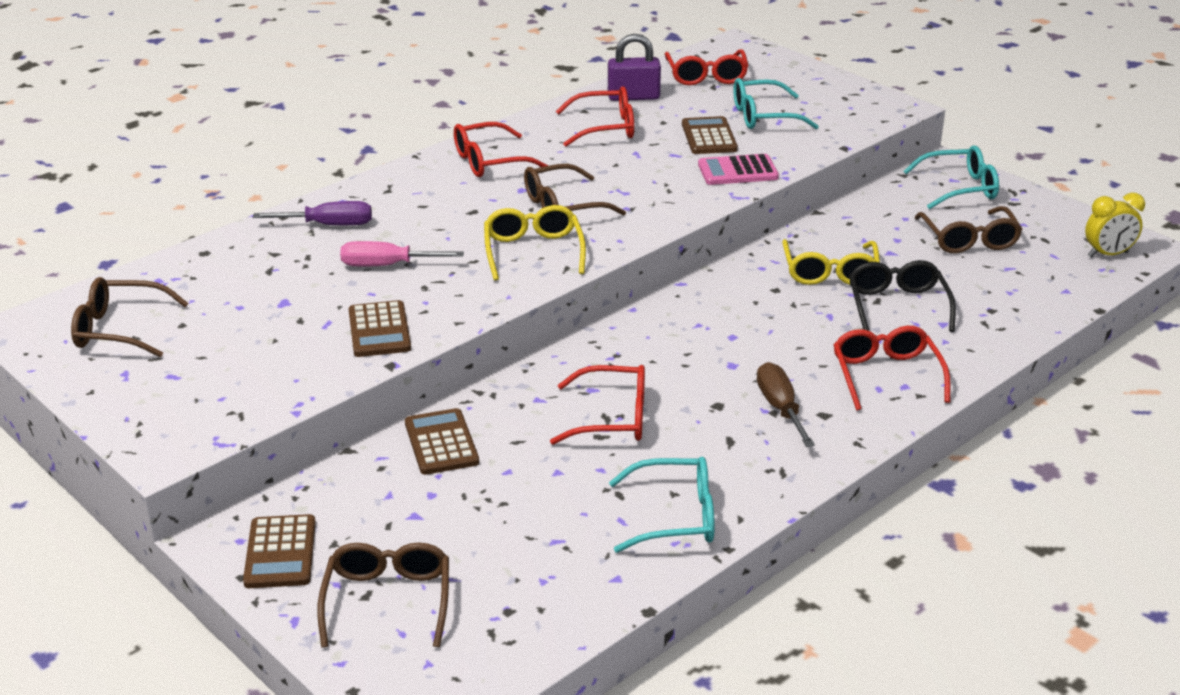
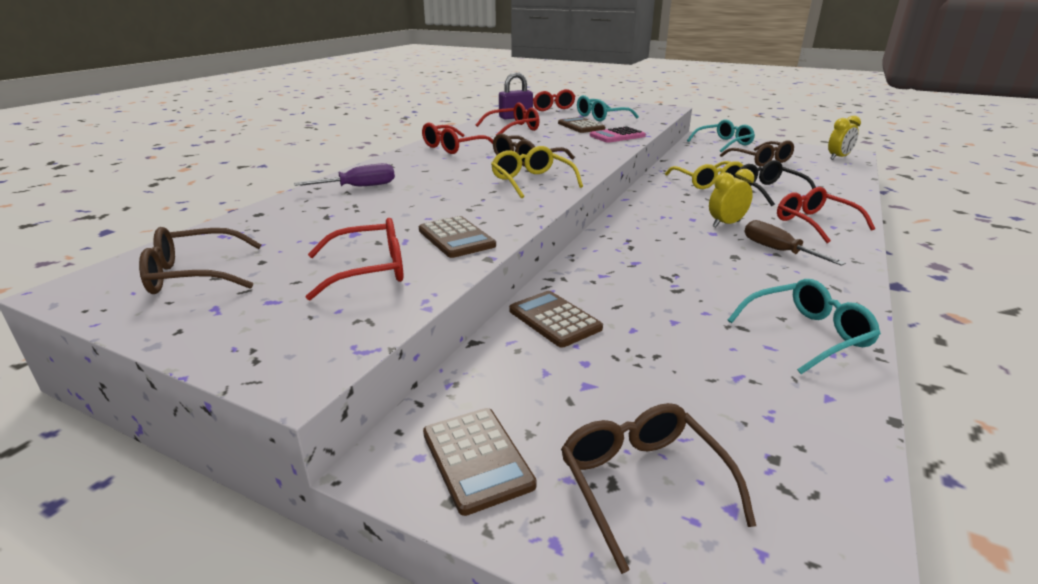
camera: 20 degrees left, 5 degrees down
(387, 265) = (426, 201): pink screwdriver -> none
(612, 418) = (672, 277): red glasses -> red glasses (369, 270)
(765, 354) = (726, 224): none -> yellow clock

